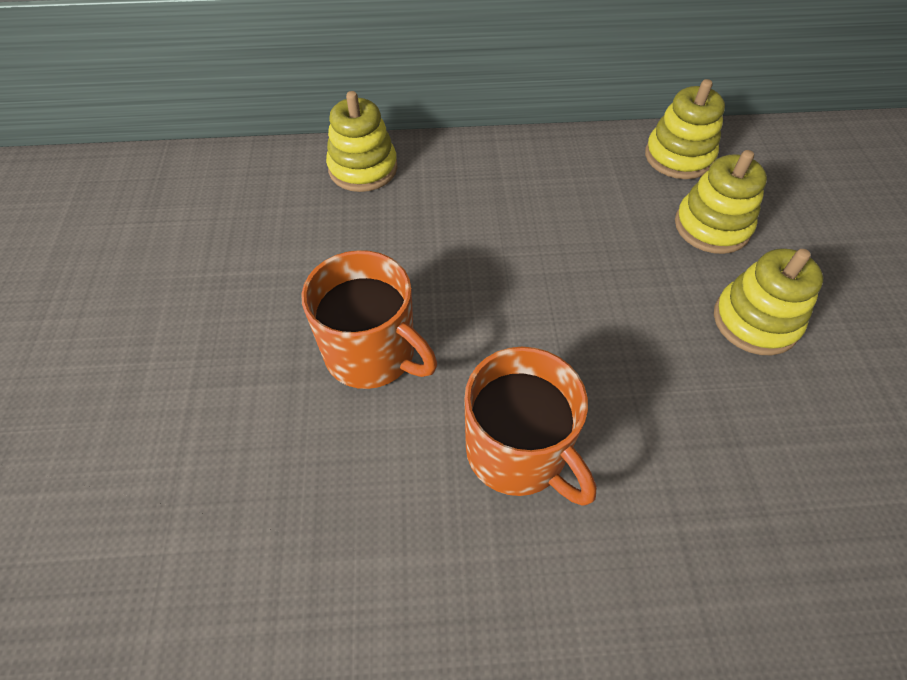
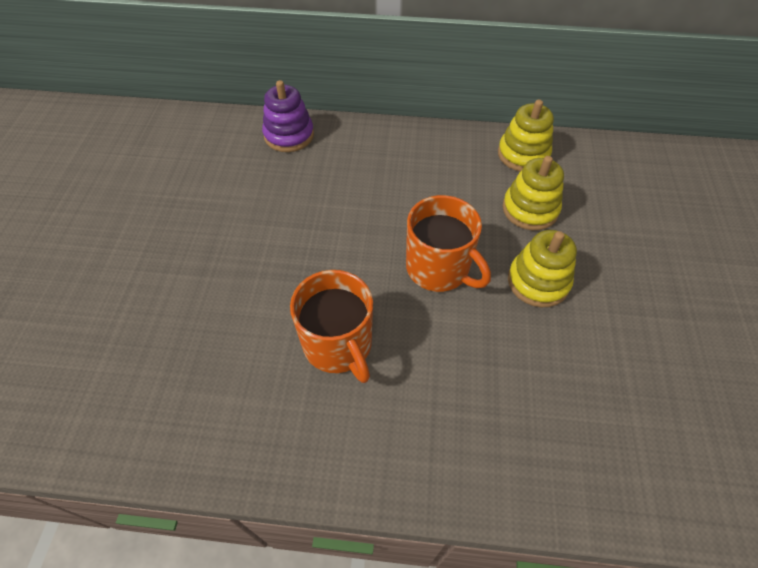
camera: 10 degrees right, 0 degrees up
(363, 168) = (289, 135): yellow stacking toy -> purple stacking toy
(372, 354) = (259, 265): orange mug -> orange mug (439, 269)

